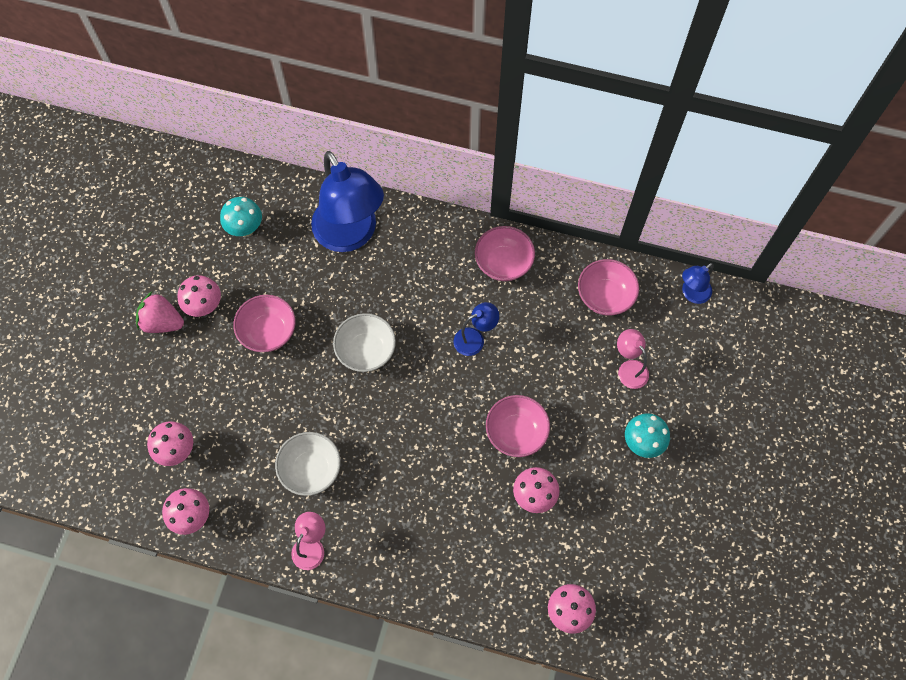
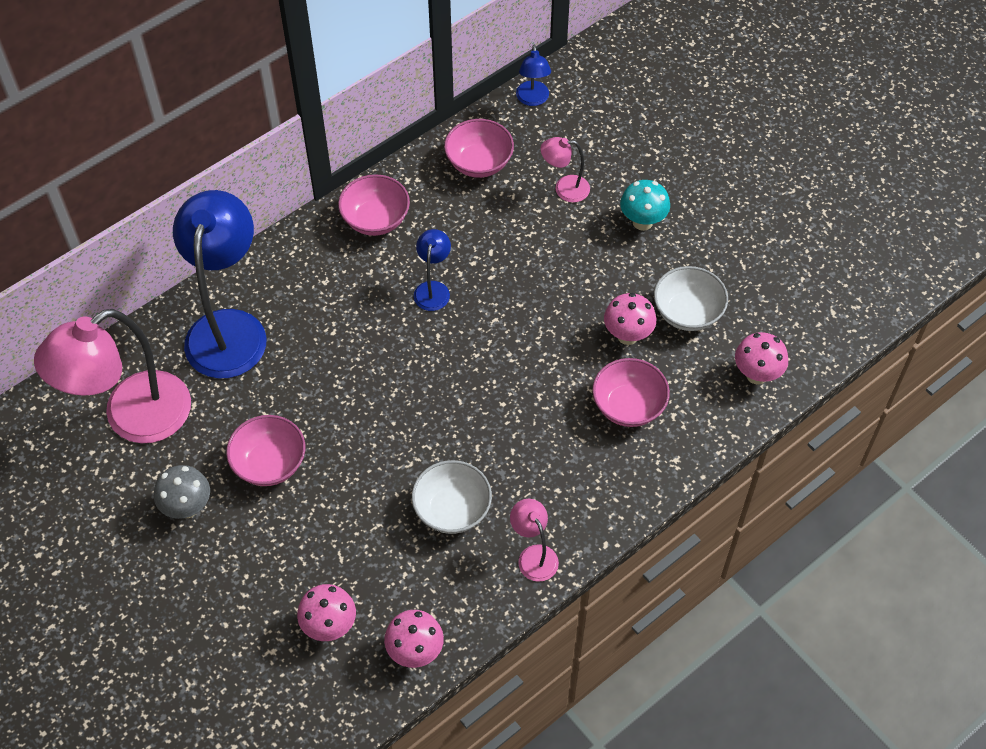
camera: 55 degrees left, 10 degrees down
(162, 322) = (169, 559): pink strawberry -> none
(205, 306) = (187, 507): pink mushroom -> grey mushroom
(245, 229) = (132, 418): turquoise mushroom -> pink lamp
(350, 235) = (229, 328): blue lamp -> blue lamp turned 90 degrees counterclockwise
(366, 350) = (366, 387): white bowl -> white bowl (687, 312)
(516, 432) = (554, 312): pink bowl -> pink bowl (628, 406)

